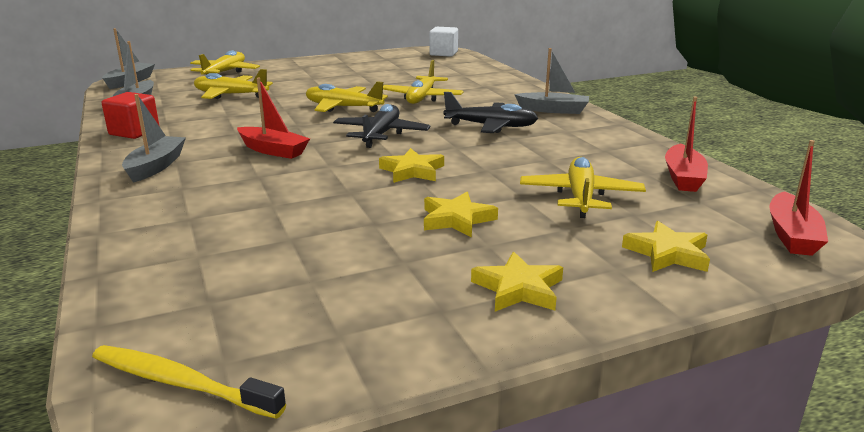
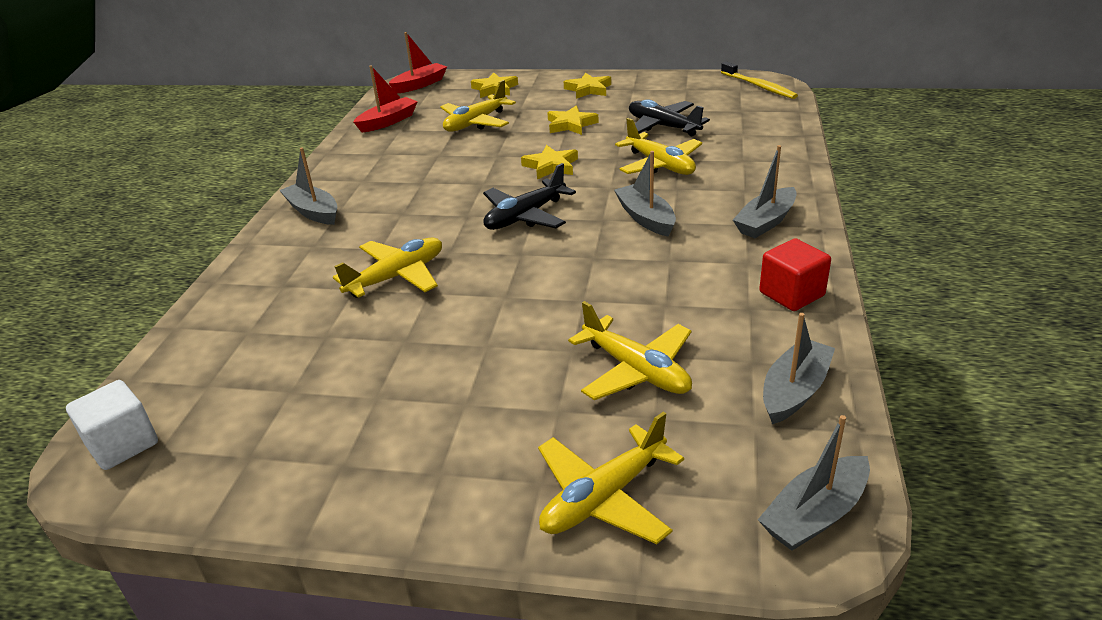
camera: 145 degrees left, 10 degrees up
(273, 150) = (645, 218): red boat -> grey boat
(343, 108) = (511, 281): yellow plane -> yellow plane (660, 165)
(491, 126) = (412, 202): black plane -> black plane (663, 126)

